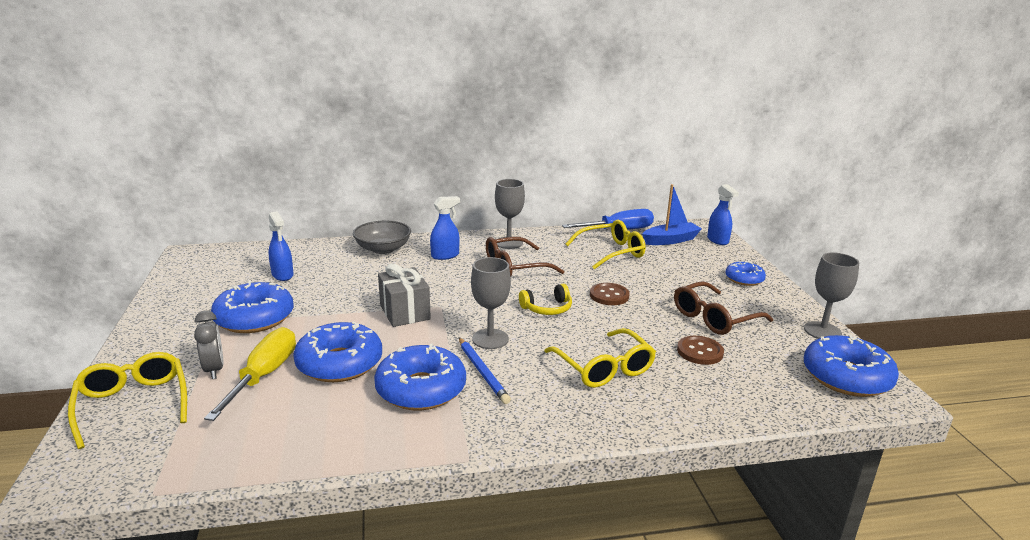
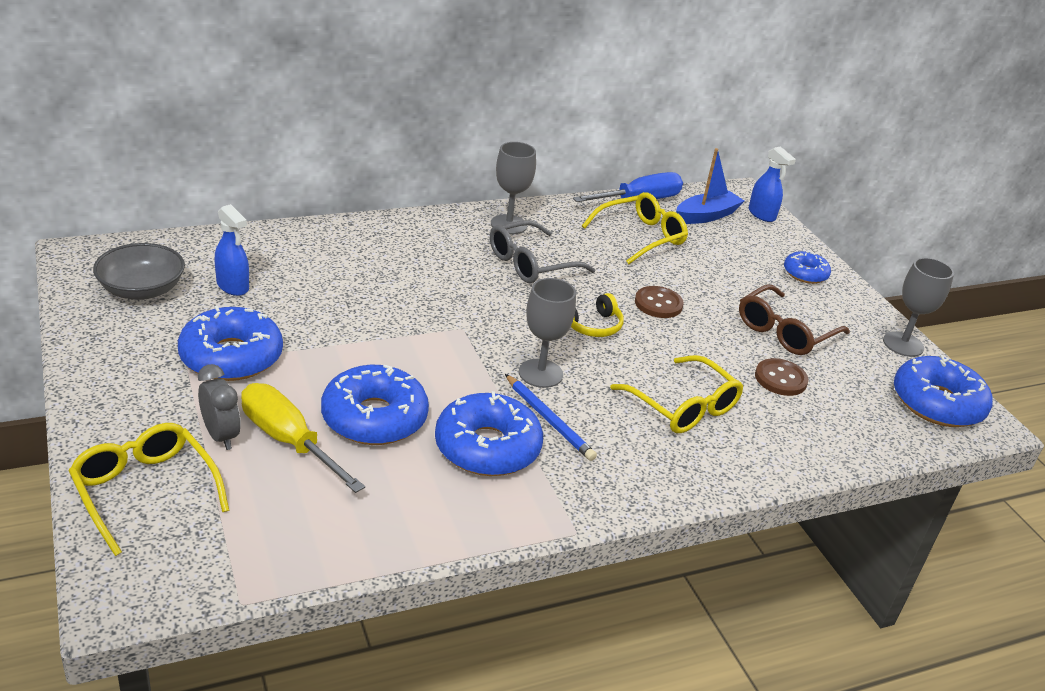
camera: 15 degrees left, 10 degrees up
(263, 376) = (289, 441): yellow screwdriver -> yellow screwdriver turned 45 degrees counterclockwise
(383, 249) = (348, 239): grey bowl -> grey bowl (142, 290)
(405, 312) = (421, 339): grey gift -> none
(445, 255) = (435, 248): blue spray bottle -> none
(515, 267) = (530, 264): brown glasses -> grey glasses

